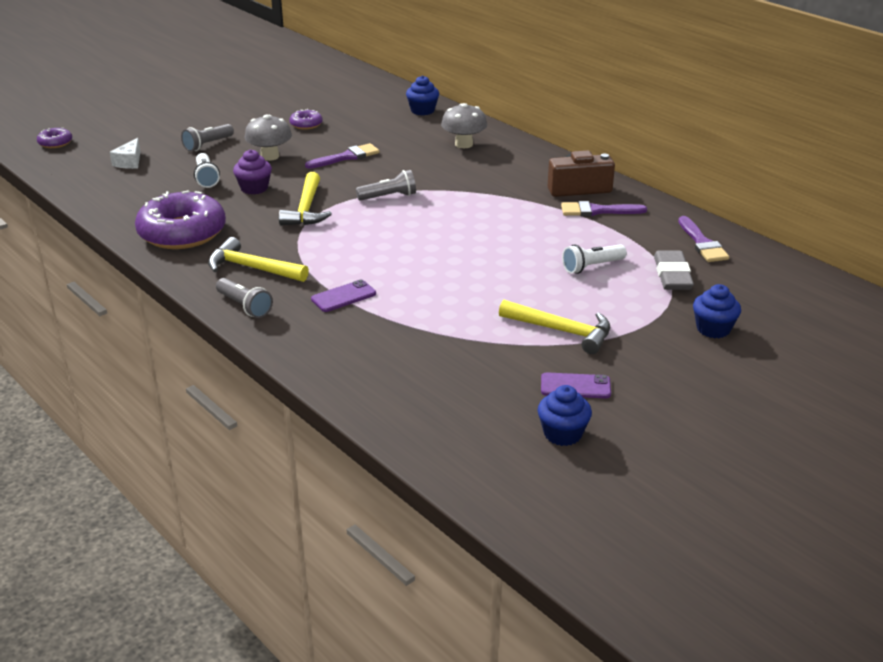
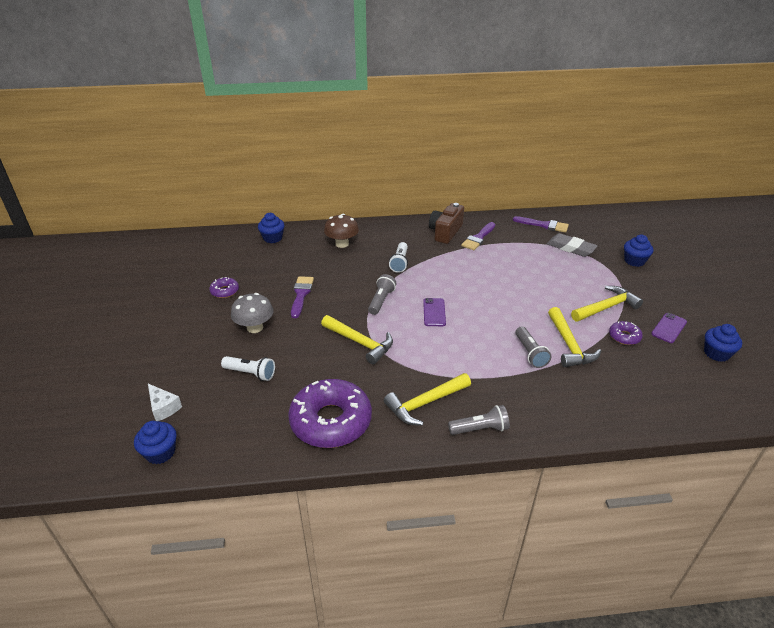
camera: 55 degrees left, 5 degrees up
(55, 143) = (54, 444): purple donut -> purple donut (624, 337)
(81, 181) = (160, 452): none -> blue cupcake
(207, 145) = (192, 351): grey flashlight -> grey flashlight (530, 353)
(254, 188) = (298, 355): purple cupcake -> none
(343, 296) = (503, 374): purple phone -> purple phone (434, 312)
(446, 323) = (569, 345): none -> yellow hammer
(464, 144) = (342, 244): grey mushroom -> brown mushroom
(591, 267) = (541, 267): white flashlight -> white flashlight (399, 263)

